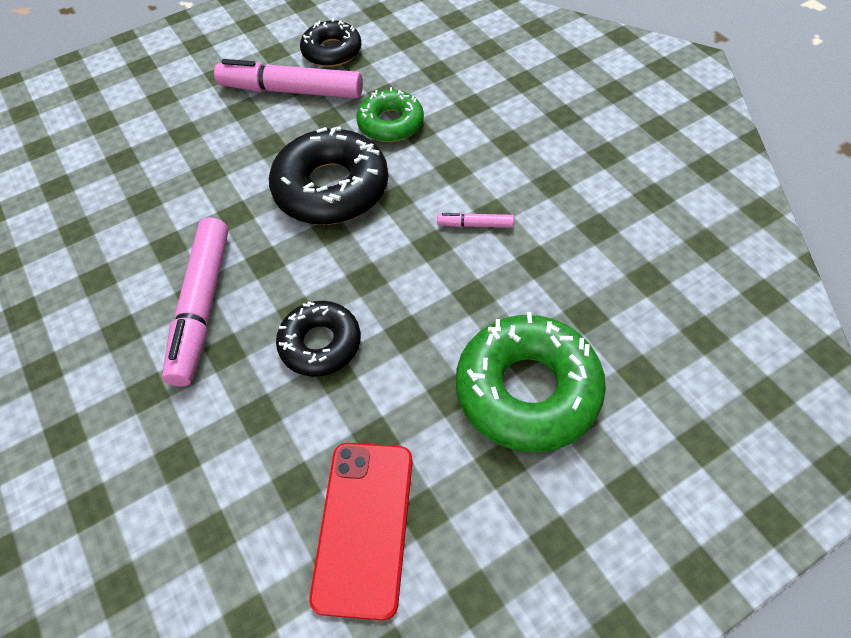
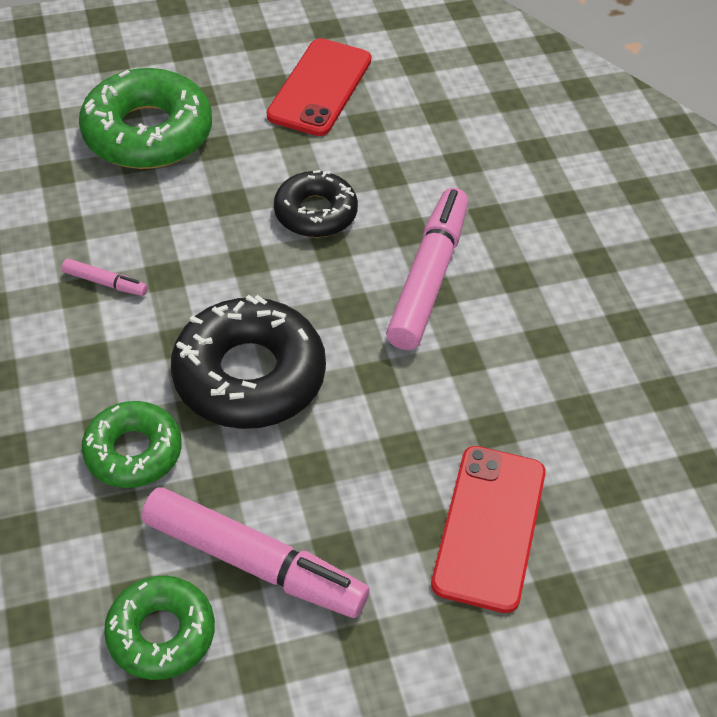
camera: 170 degrees left, 5 degrees down
(146, 142) = (489, 527): none -> red phone
(332, 51) = (161, 633): black donut -> green donut

